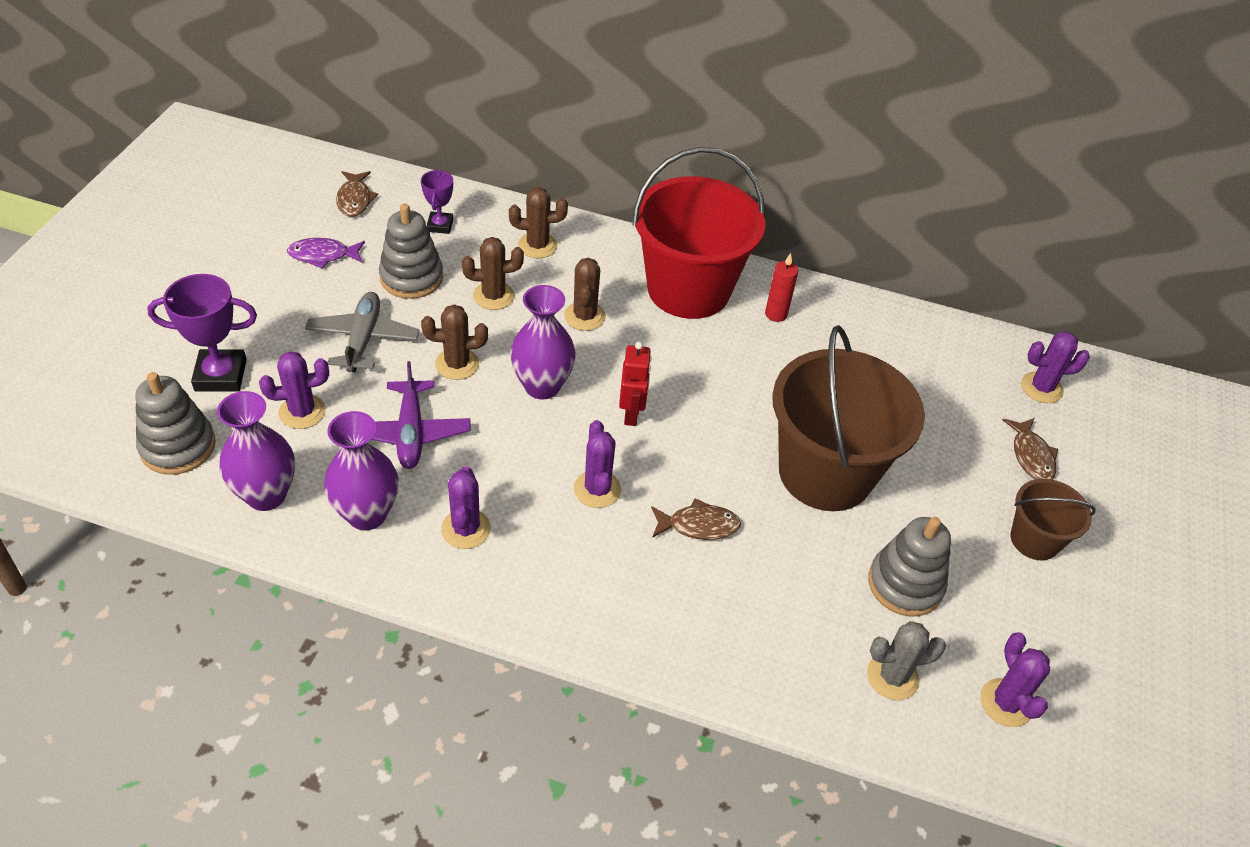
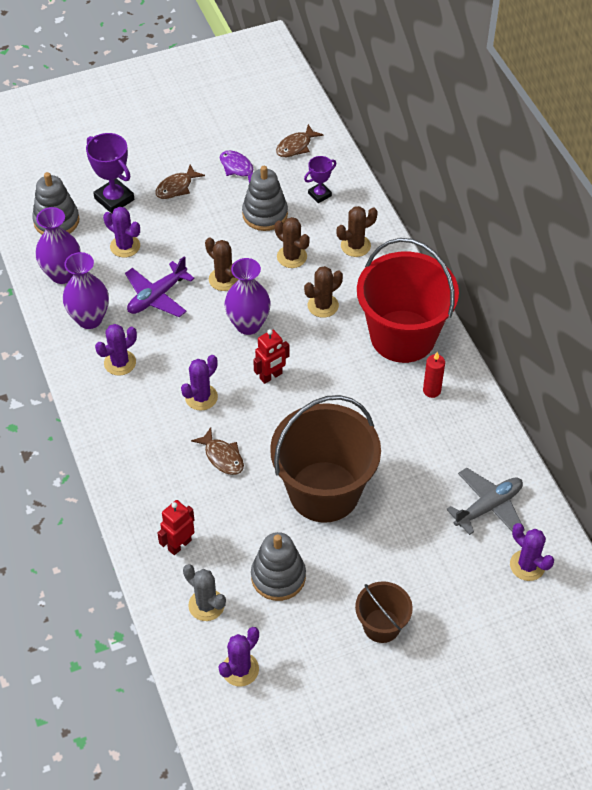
camera: 55 degrees right, 5 degrees up
(363, 339) = (198, 230): grey plane -> grey plane (488, 507)
(537, 245) = (355, 246): brown cactus -> brown cactus turned 75 degrees counterclockwise
(786, 647) = (179, 545): none -> red robot
(1031, 456) = (454, 590): brown fish -> brown fish (176, 187)

